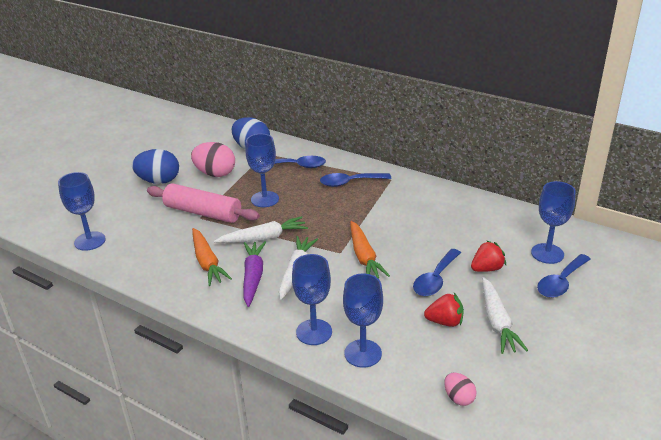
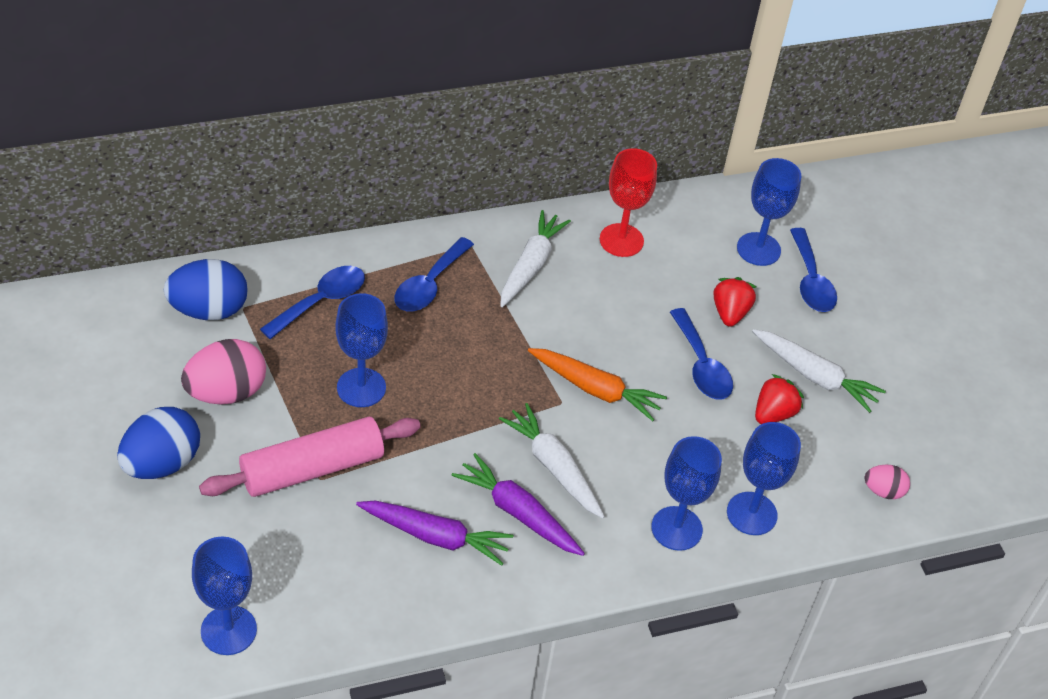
camera: 55 degrees left, 15 degrees up
(207, 263) = (436, 536): orange carrot -> purple carrot
(264, 238) = (449, 448): white carrot -> white carrot (531, 265)
(470, 212) = (621, 240): none -> red goblet

